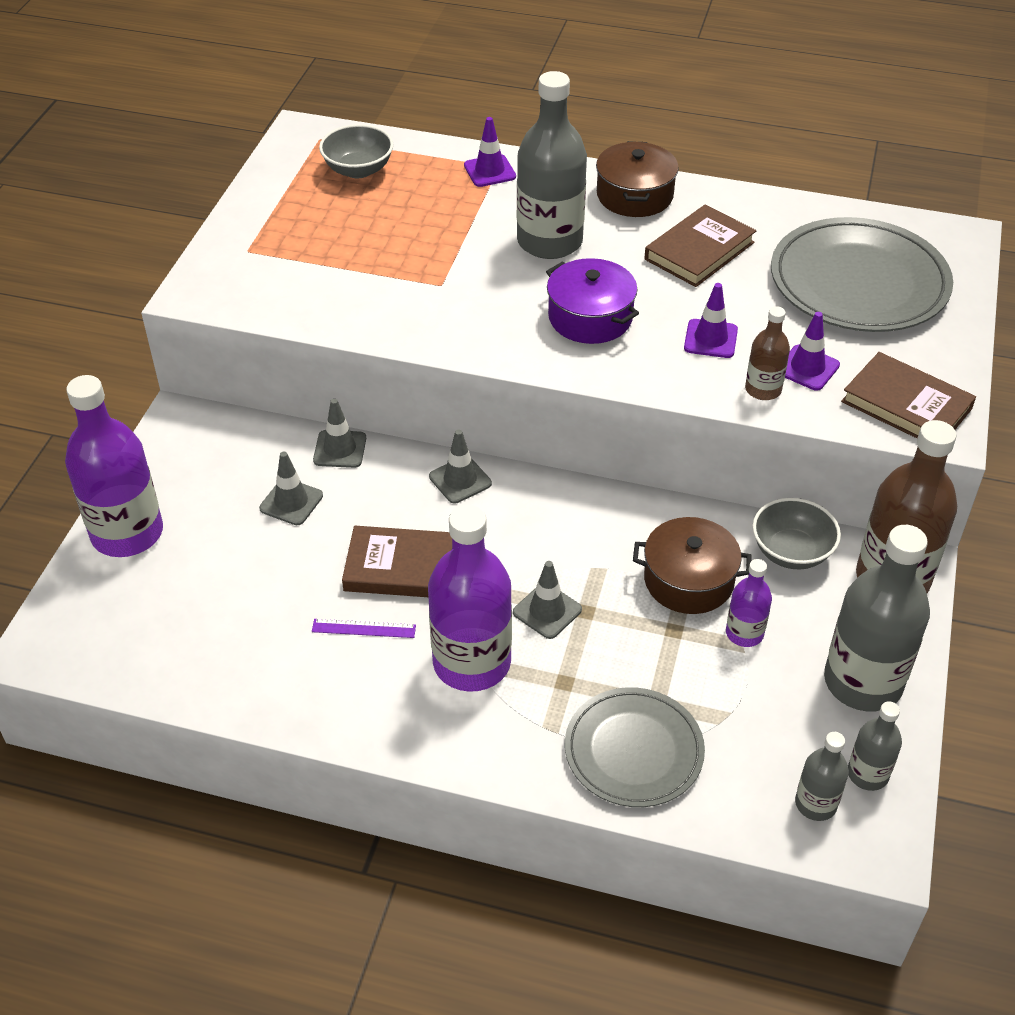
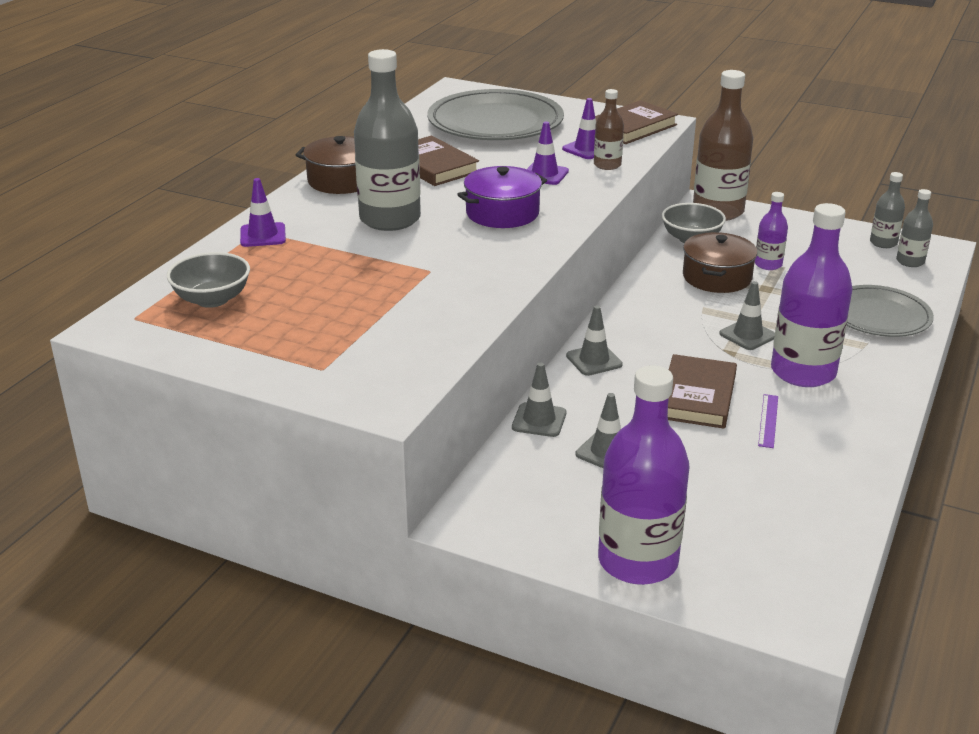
camera: 80 degrees left, 15 degrees down
(863, 682) = (808, 233): grey bottle -> none

